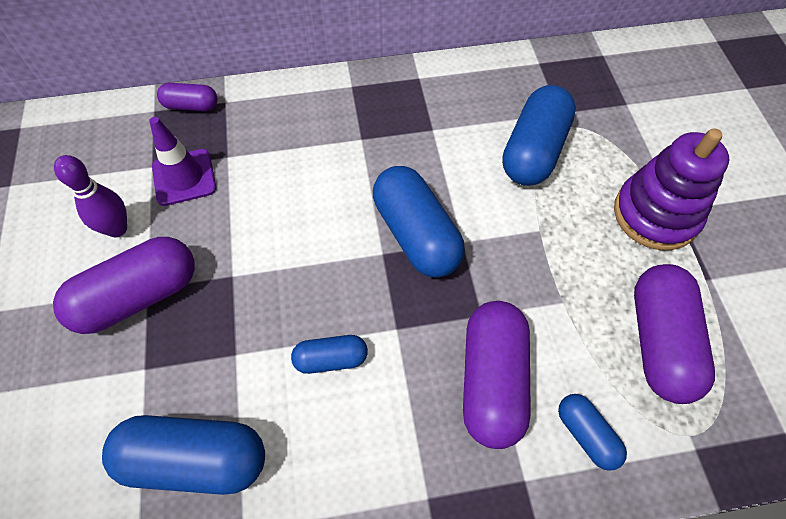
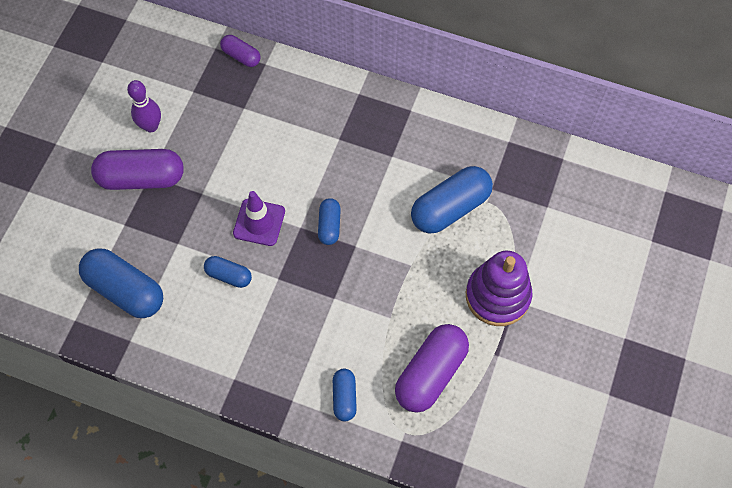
camera: 30 degrees right, 5 degrees up
(184, 177) = (209, 110): purple traffic cone -> purple traffic cone (259, 222)
(416, 234) = (329, 226): blue capsule -> blue capsule, size x0.53
(492, 380) = (312, 338): purple capsule -> none

